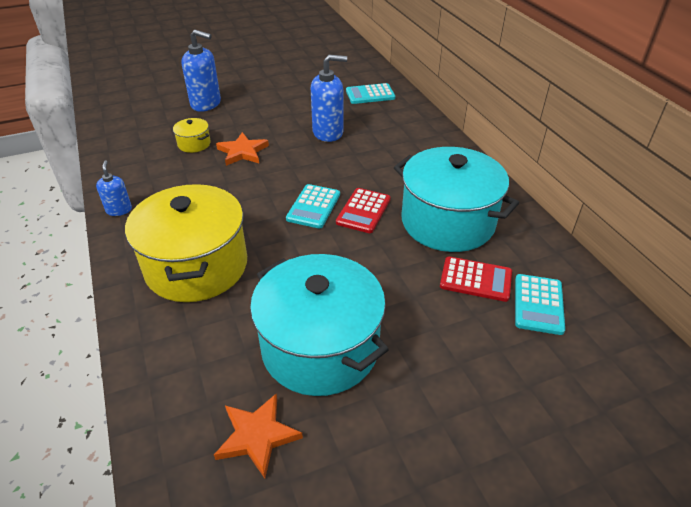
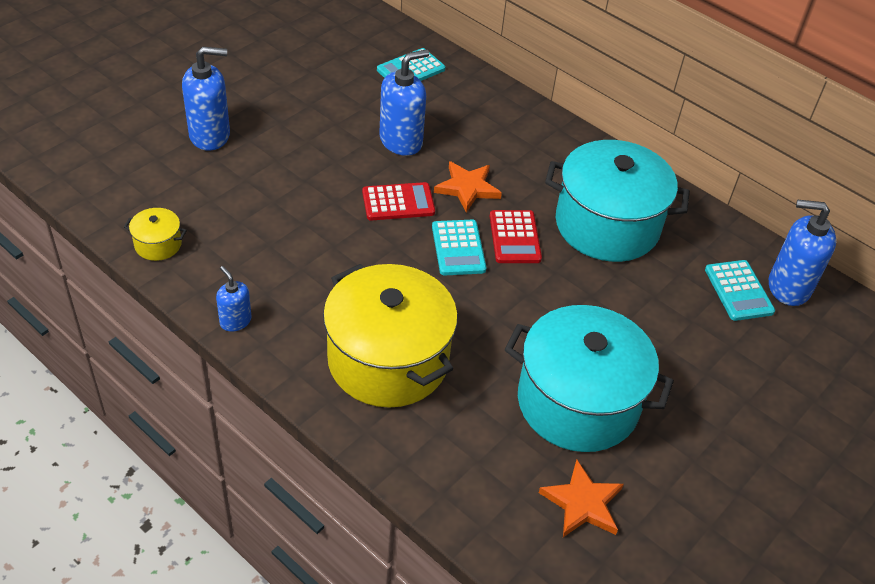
camera: 30 degrees left, 5 degrees up
(194, 144) = (248, 202): yellow pot -> yellow pot (158, 244)
(243, 152) = (319, 197): orange star -> orange star (467, 188)
(475, 279) = (671, 283): red calculator -> red calculator (398, 202)
(593, 316) = (788, 287): none -> blue soap dispenser

